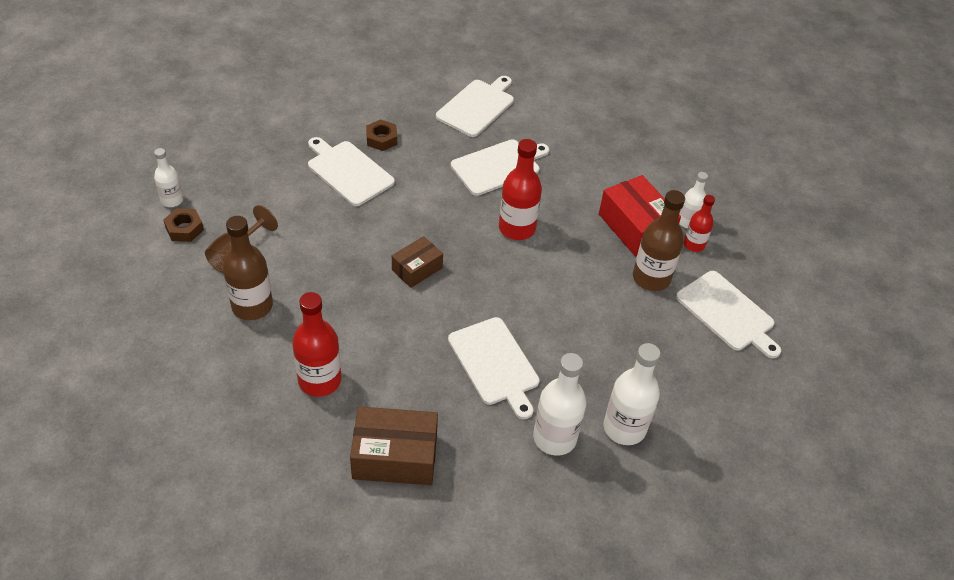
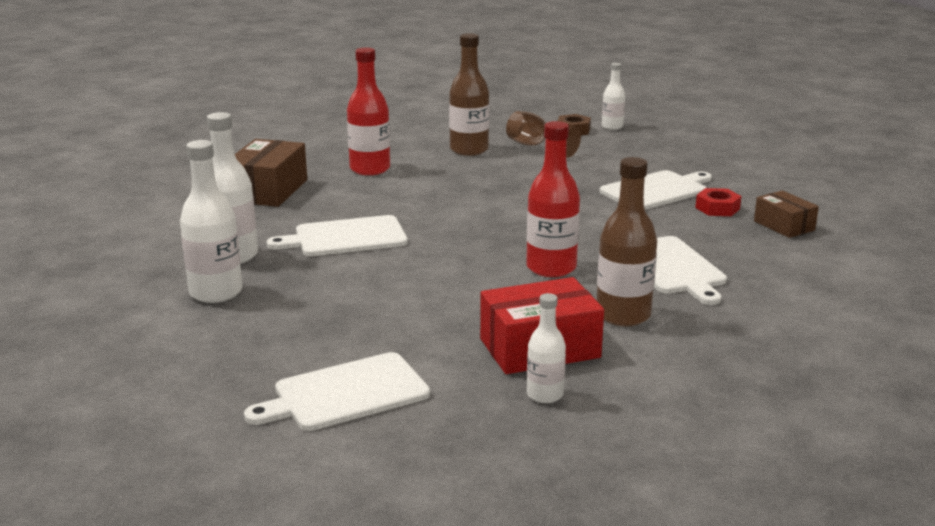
camera: 105 degrees right, 25 degrees down
(381, 139) = (717, 208): brown nut -> red nut
(417, 269) = (496, 212): brown box -> brown box (784, 226)
(477, 106) = (801, 266): white cutting board -> none
(651, 278) = (436, 344): brown bottle -> brown bottle (623, 315)
(694, 245) = (493, 391): red bottle -> none

